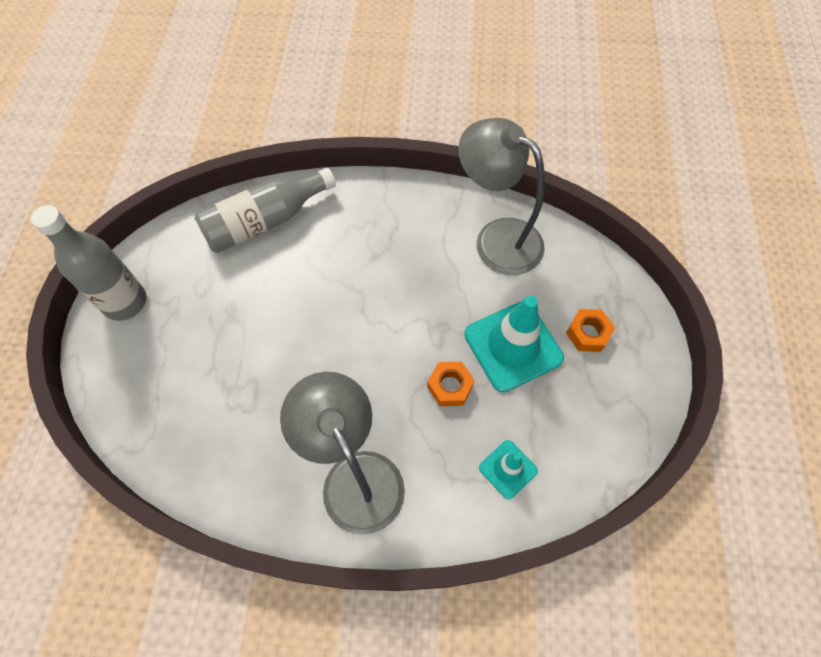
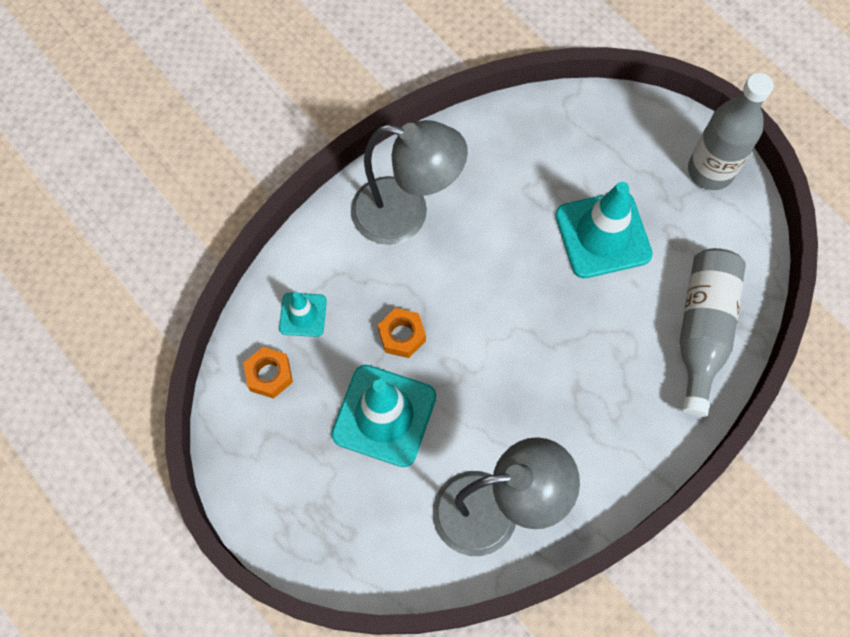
camera: 135 degrees right, 5 degrees up
(244, 327) = (603, 235): none -> turquoise traffic cone
(588, 333) = (332, 487): orange nut -> orange nut (269, 375)

